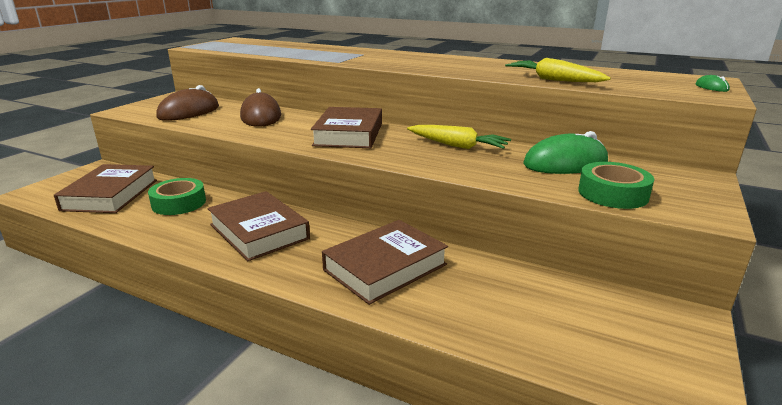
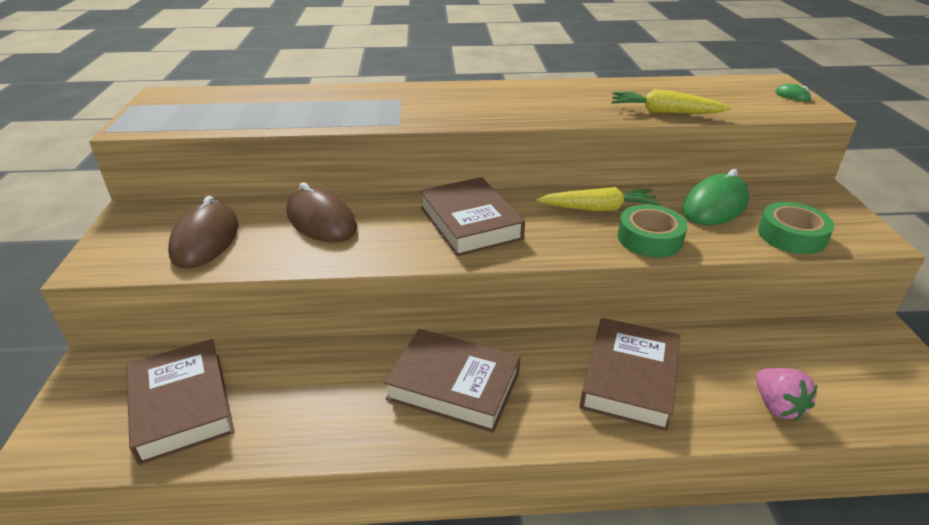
camera: 30 degrees left, 10 degrees up
(179, 203) = (301, 382): green tape -> green tape (649, 238)
(490, 325) = (777, 406): none -> pink strawberry

